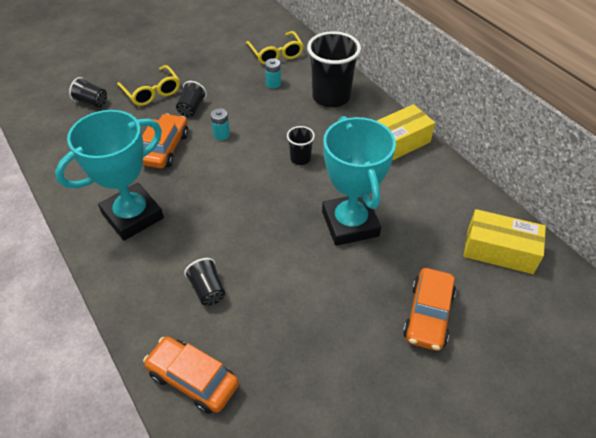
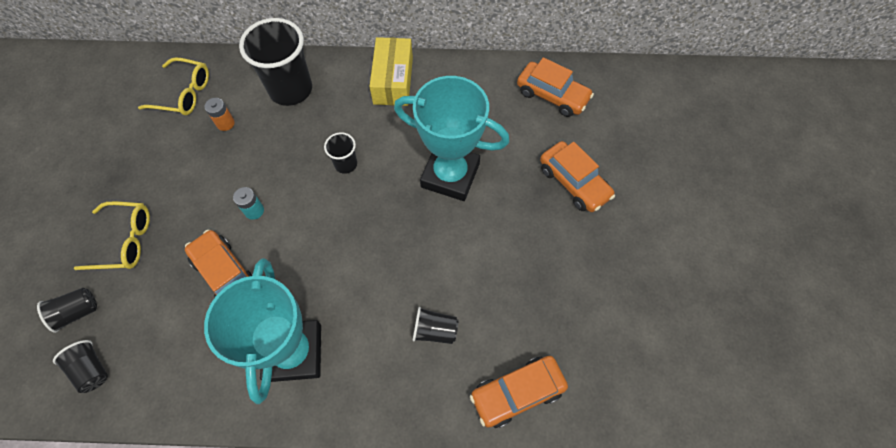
camera: 55 degrees left, 15 degrees up
(191, 108) = (189, 216): black cup -> black cup (92, 369)
(273, 83) = (225, 123): turquoise battery -> orange battery
(499, 250) = (552, 95): yellow box -> orange car

